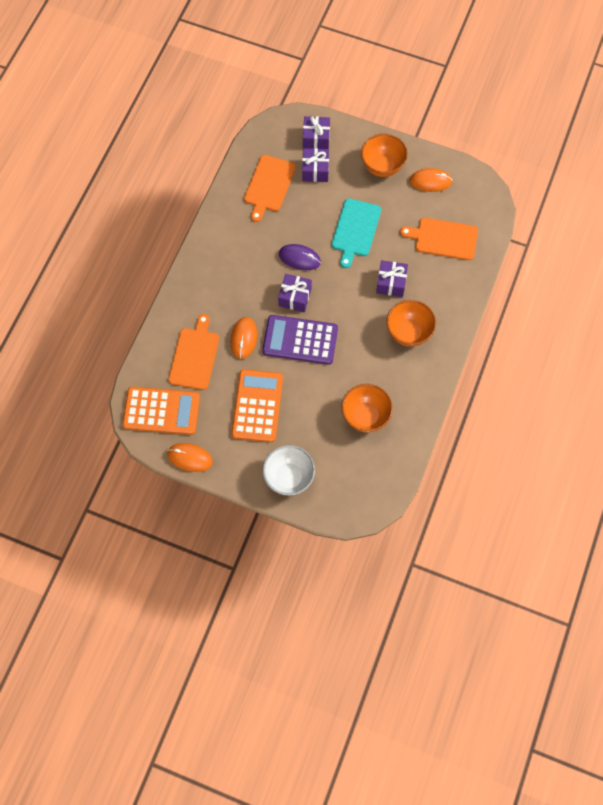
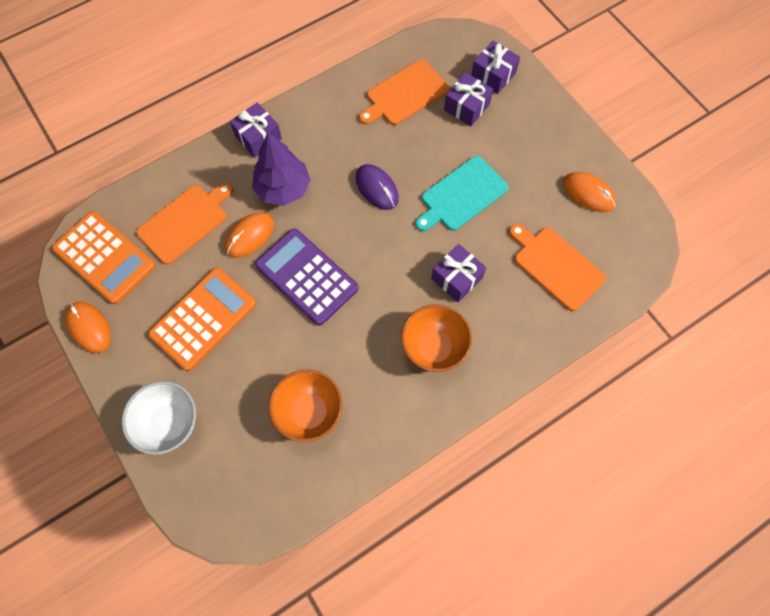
camera: 35 degrees right, 0 degrees up
(240, 295) = (283, 189): none -> purple tree
(295, 297) = (338, 226): purple gift -> purple gift (258, 137)
(382, 166) = (544, 145): orange bowl -> none

